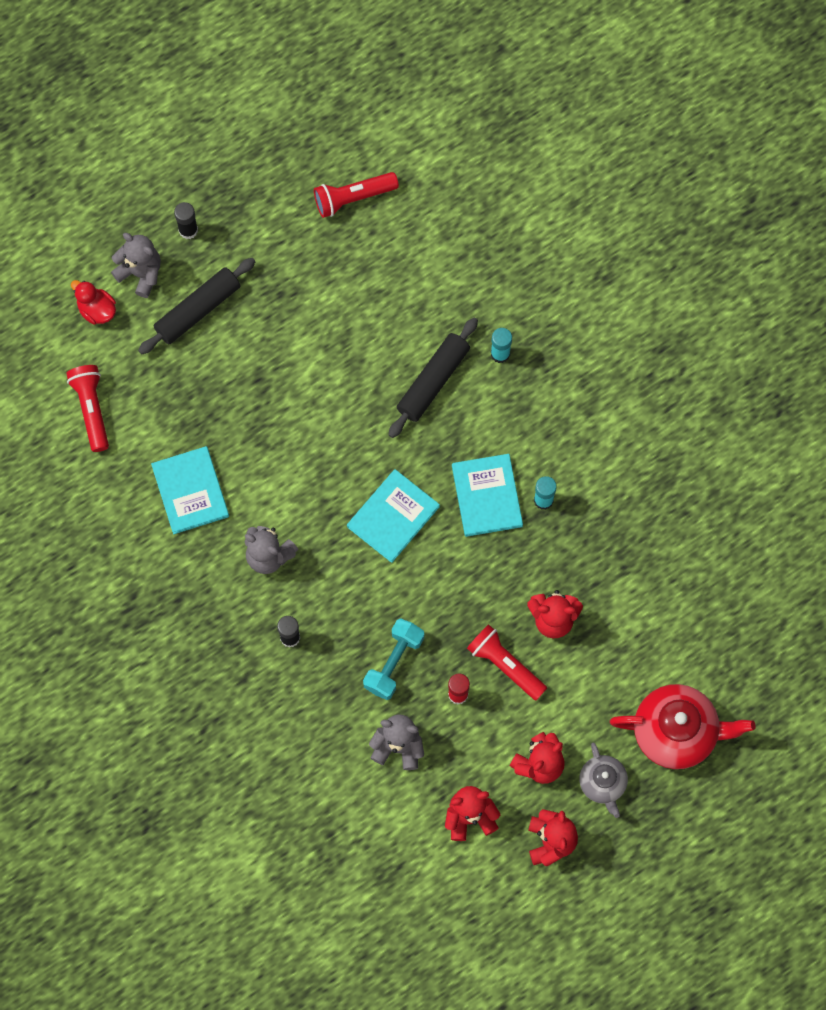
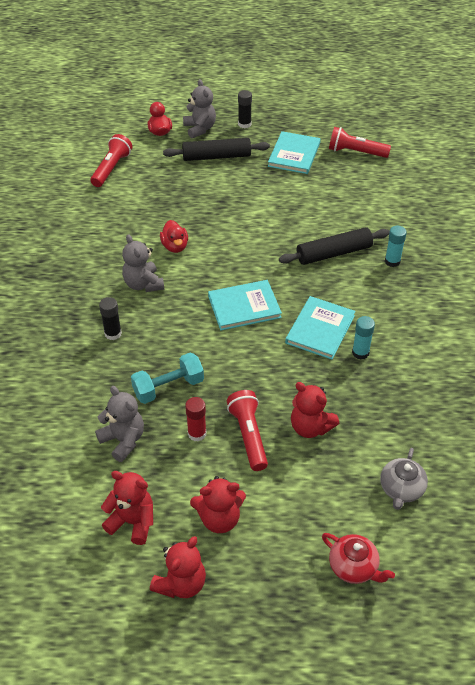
camera: 35 degrees right, 25 degrees down
(190, 491) = (128, 230): turquoise book -> turquoise book (294, 154)
(260, 481) = (175, 246): none -> red duck
(602, 783) = (260, 566): grey teapot -> grey teapot (401, 489)
(676, 732) = (354, 567): red teapot -> red teapot, size x0.57

